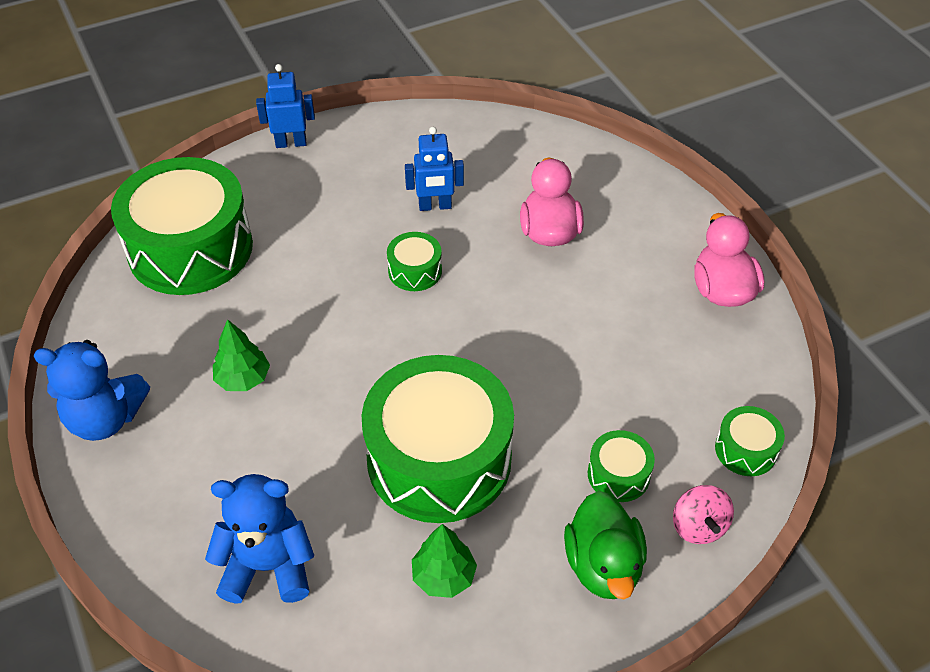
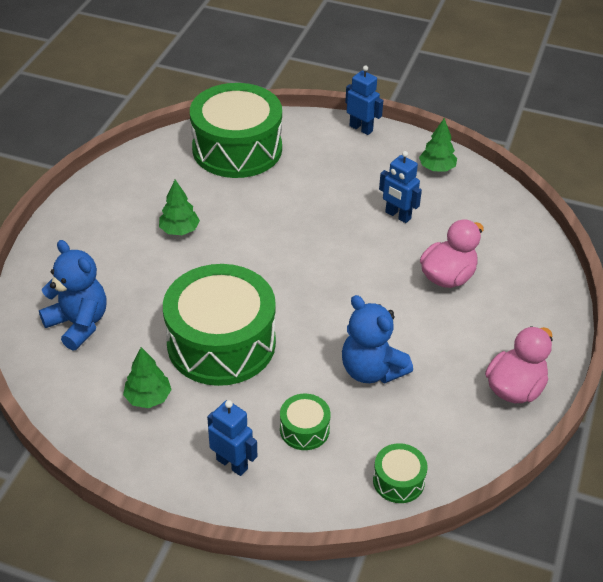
camera: 45 degrees right, 5 degrees down
(105, 419) = (97, 202): blue teddy bear -> blue teddy bear (371, 370)
(411, 136) = (437, 168): none -> green tree
(415, 271) = (338, 241): green drum -> none
(603, 565) = (232, 464): green duck -> blue robot
(698, 526) = (311, 492): pink spinning top -> none

